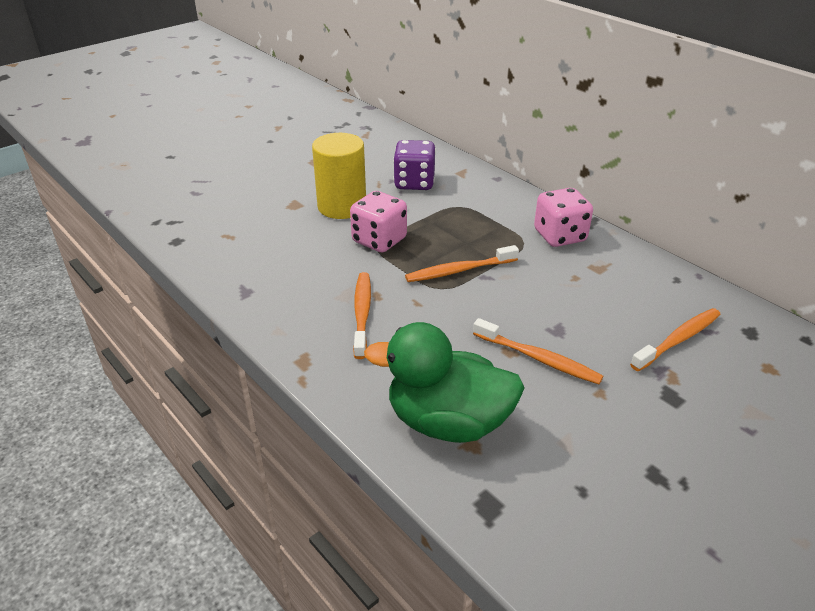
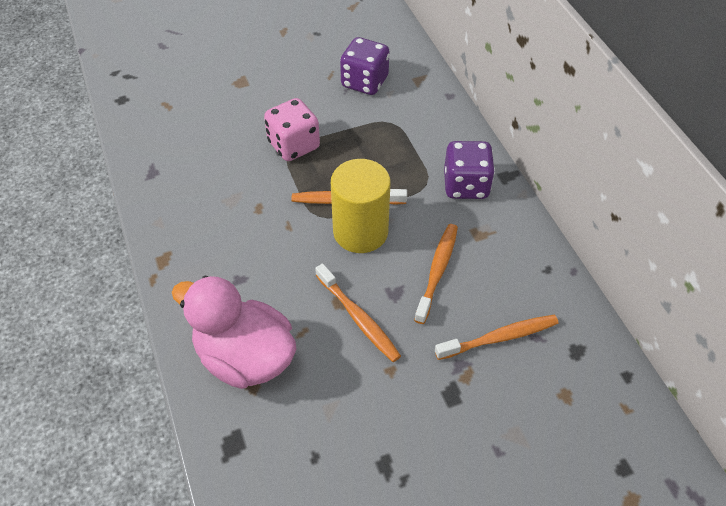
camera: 20 degrees right, 15 degrees up
(342, 206) = (281, 95): yellow cylinder -> yellow cylinder (360, 231)
(362, 313) = (235, 224): orange toothbrush -> orange toothbrush (437, 271)
(448, 422) = (245, 357): green duck -> pink duck
(560, 236) = (466, 185): pink dice -> purple dice

